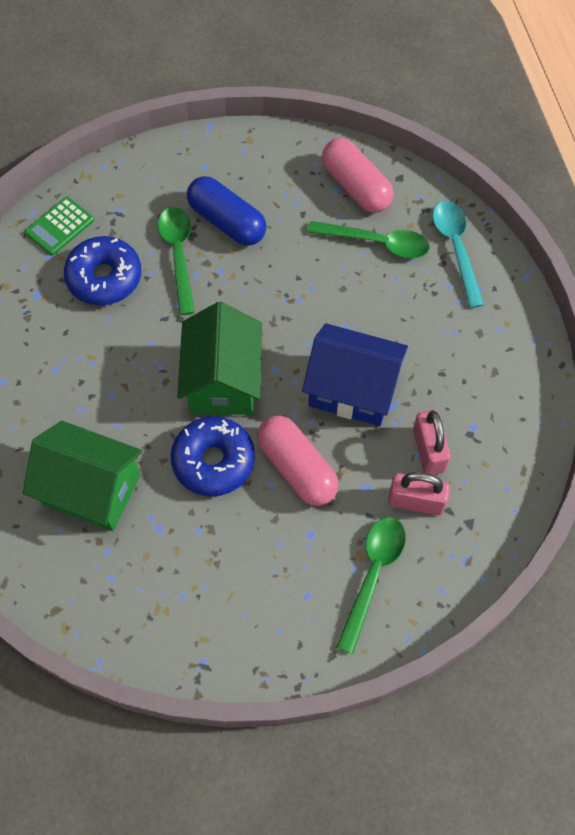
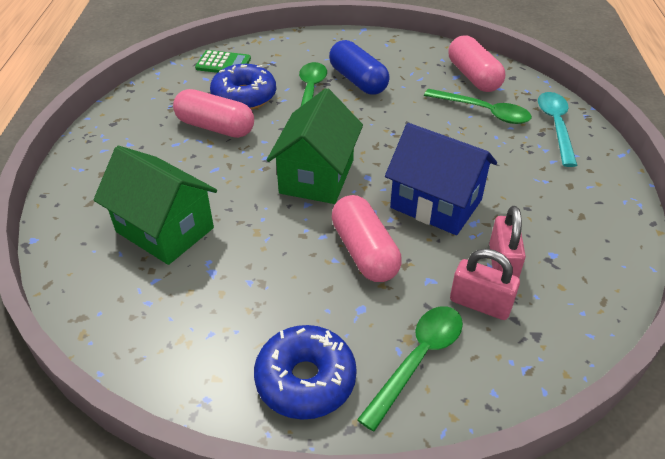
camera: 15 degrees right, 20 degrees down
(59, 226) = (223, 64): green calculator -> green calculator turned 135 degrees counterclockwise
(89, 334) = (215, 127): none -> pink capsule
(213, 461) = (286, 231): blue donut -> blue donut (305, 380)

